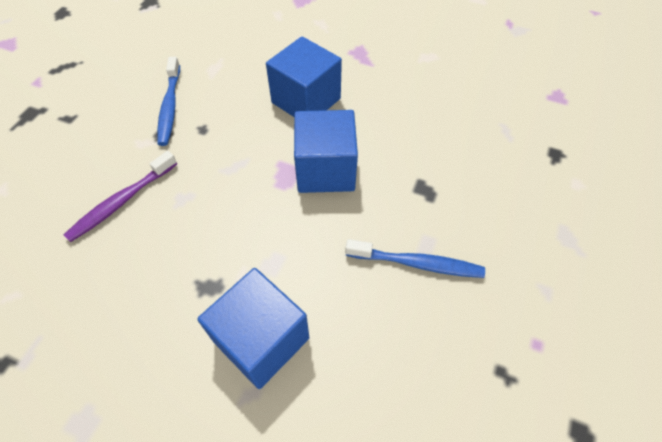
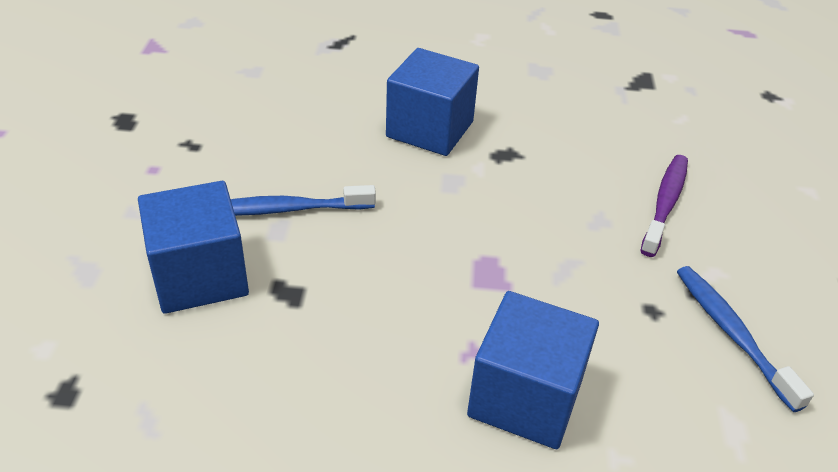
camera: 160 degrees right, 15 degrees down
(325, 170) = (438, 289): blue cube -> blue cube (200, 276)

